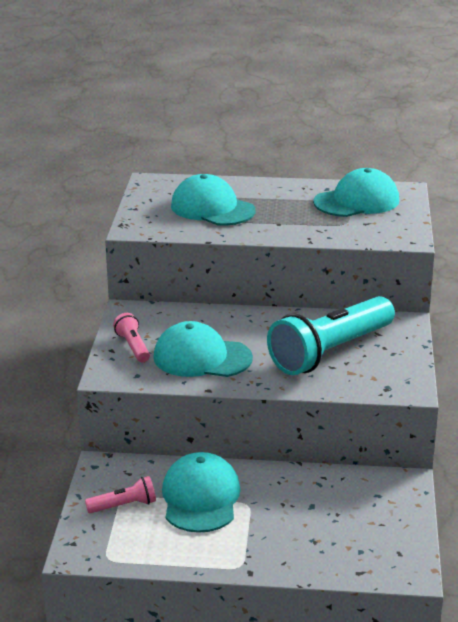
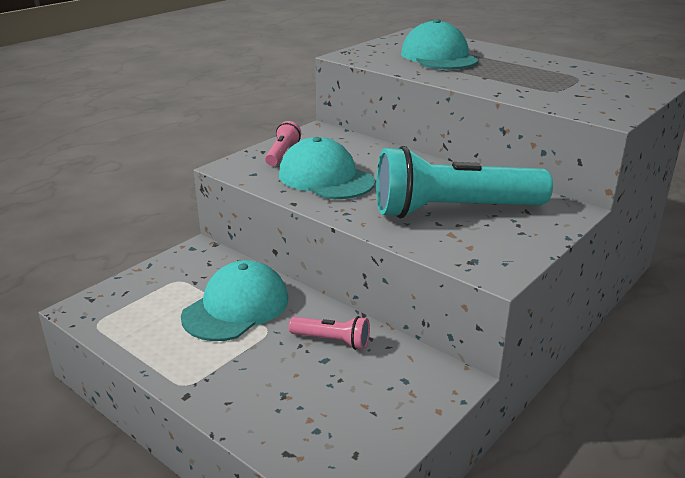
camera: 35 degrees right, 0 degrees up
(124, 506) = (168, 287): pink flashlight -> pink flashlight (332, 340)
(356, 201) = (592, 79): turquoise cap -> none

